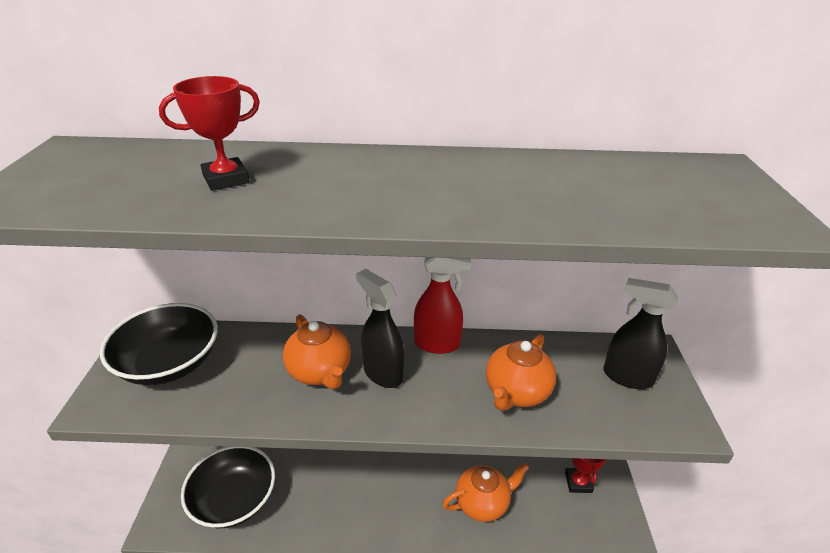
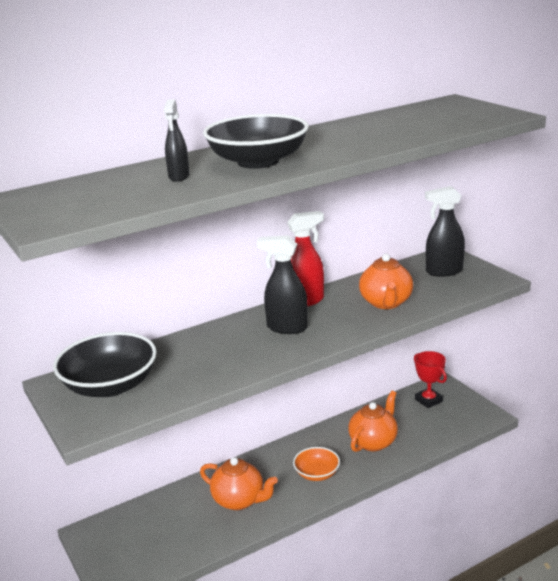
camera: 30 degrees left, 10 degrees down
(226, 179) = (179, 177): red trophy -> black spray bottle
(234, 499) = (170, 536): black bowl -> black bowl (258, 162)
(320, 372) = (240, 344): orange teapot -> orange teapot (239, 500)
(401, 509) = (317, 473): none -> orange bowl

